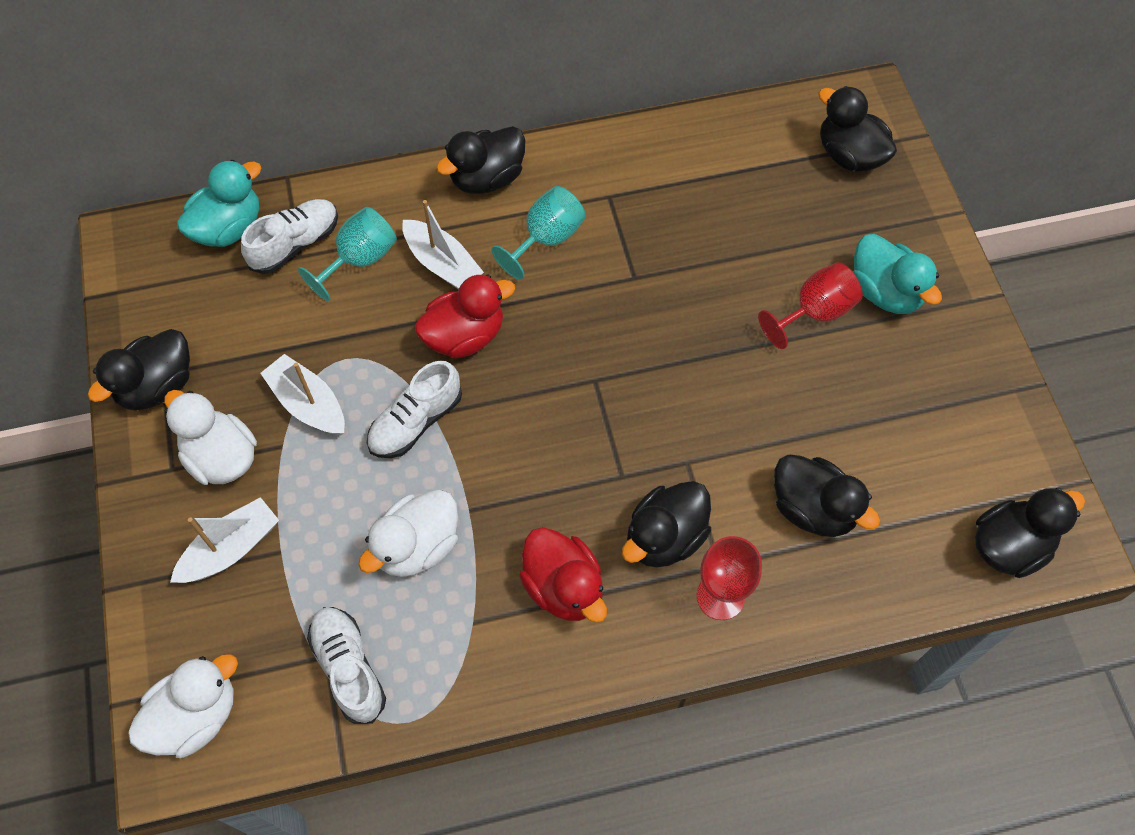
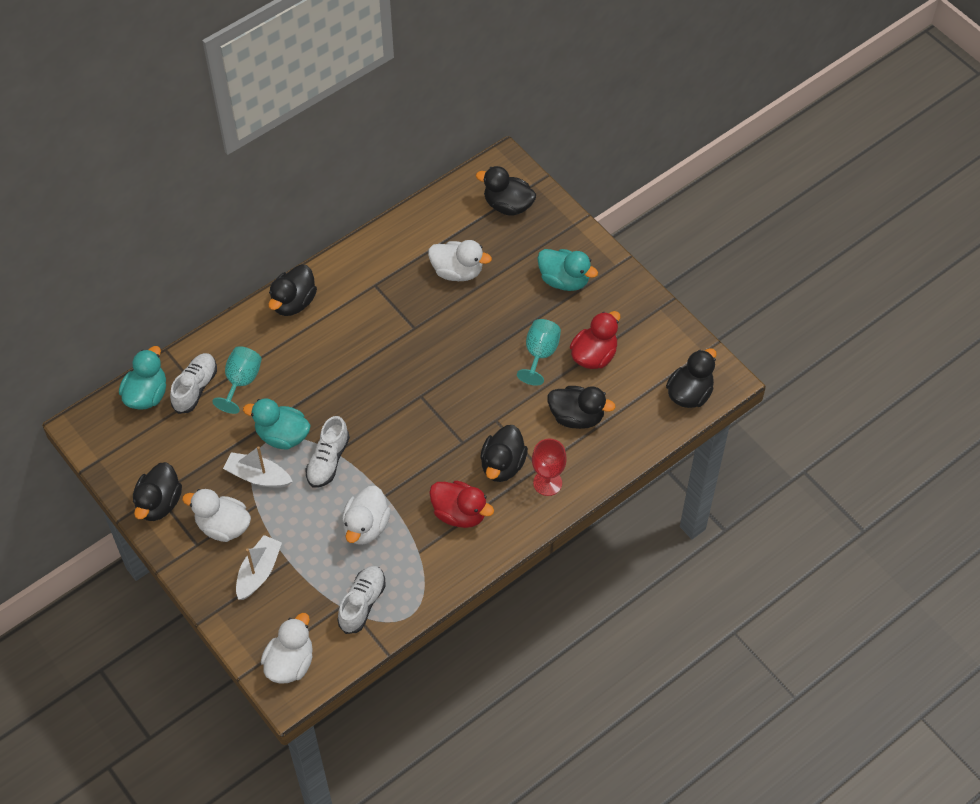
camera: 25 degrees left, 5 degrees down
(349, 668) = (362, 603): white shoe -> white shoe turned 75 degrees clockwise
(372, 359) = (282, 436): none -> turquoise duck
(442, 263) = (294, 364): white boat -> none
(464, 336) = (330, 401): red duck -> red duck (594, 355)
(546, 239) = (350, 325): turquoise goblet -> turquoise goblet (540, 354)
(734, 221) = (457, 271): none -> white duck
(814, 312) = (529, 308): red goblet -> none

